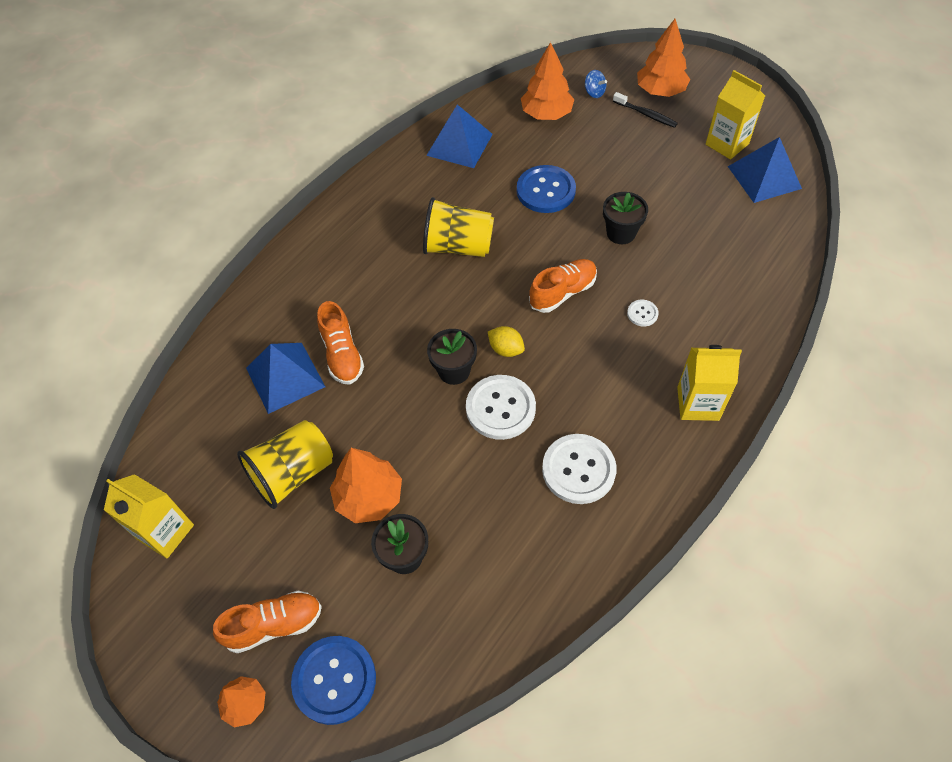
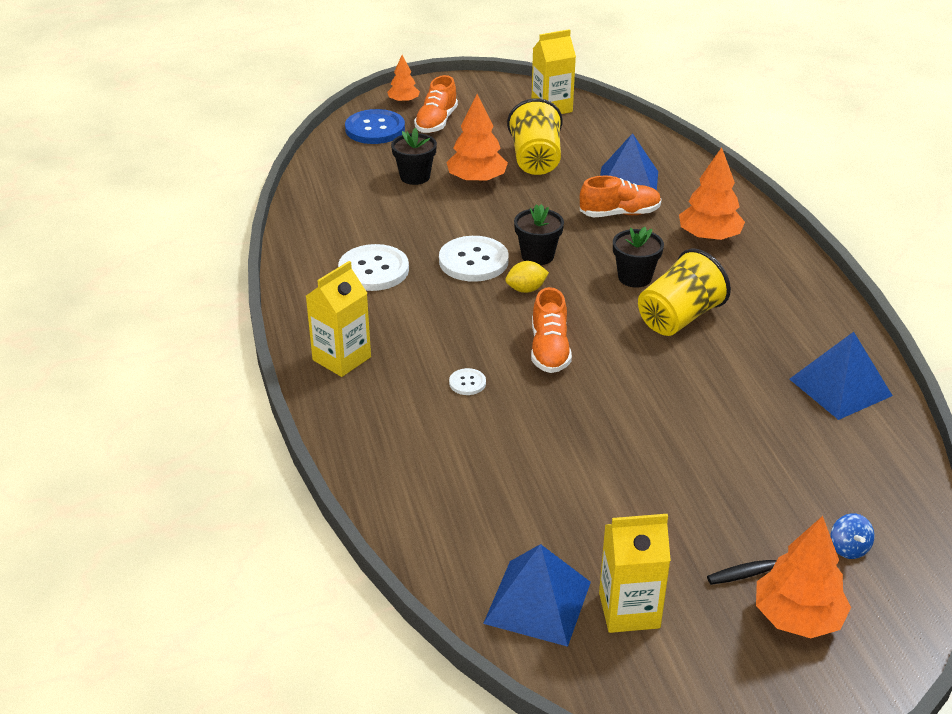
camera: 125 degrees right, 20 degrees down
(342, 354) = (620, 213): orange shoe -> orange shoe turned 150 degrees clockwise
(546, 114) = (839, 481): orange tree -> orange tree (709, 237)
(546, 191) = (700, 410): blue button -> none
(594, 93) = (848, 548): blue spinning top -> blue spinning top turned 90 degrees counterclockwise
(621, 233) = (581, 428): black flower pot -> black flower pot (634, 277)

